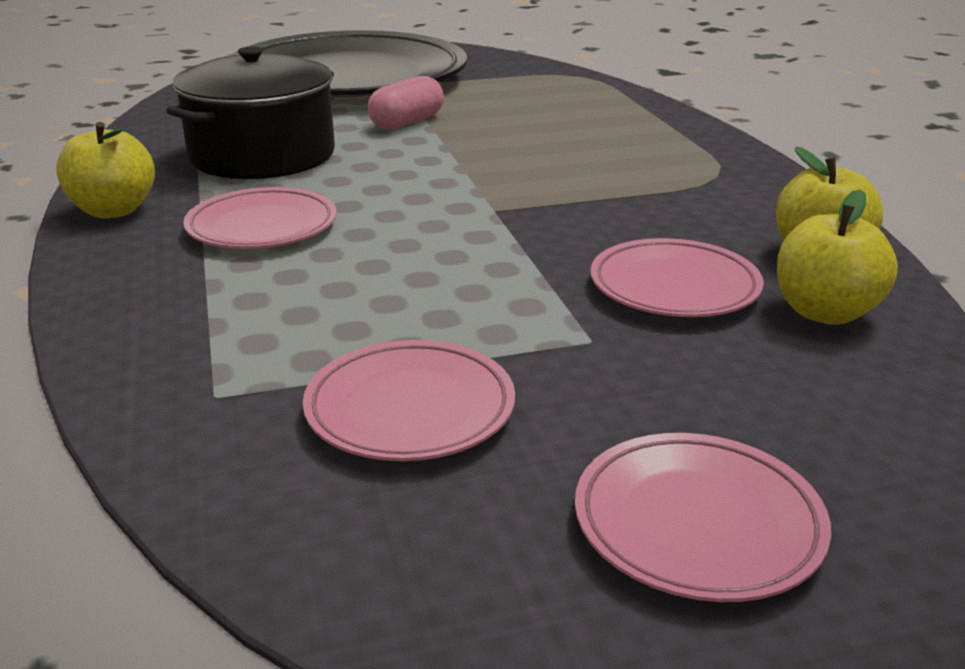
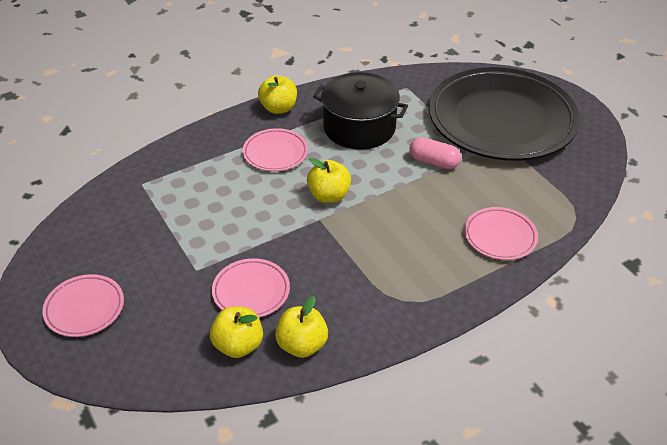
camera: 75 degrees right, 15 degrees up
(410, 409) = (140, 230): pink plate -> pink plate (500, 237)
(433, 196) = (329, 196): none -> yellow apple

